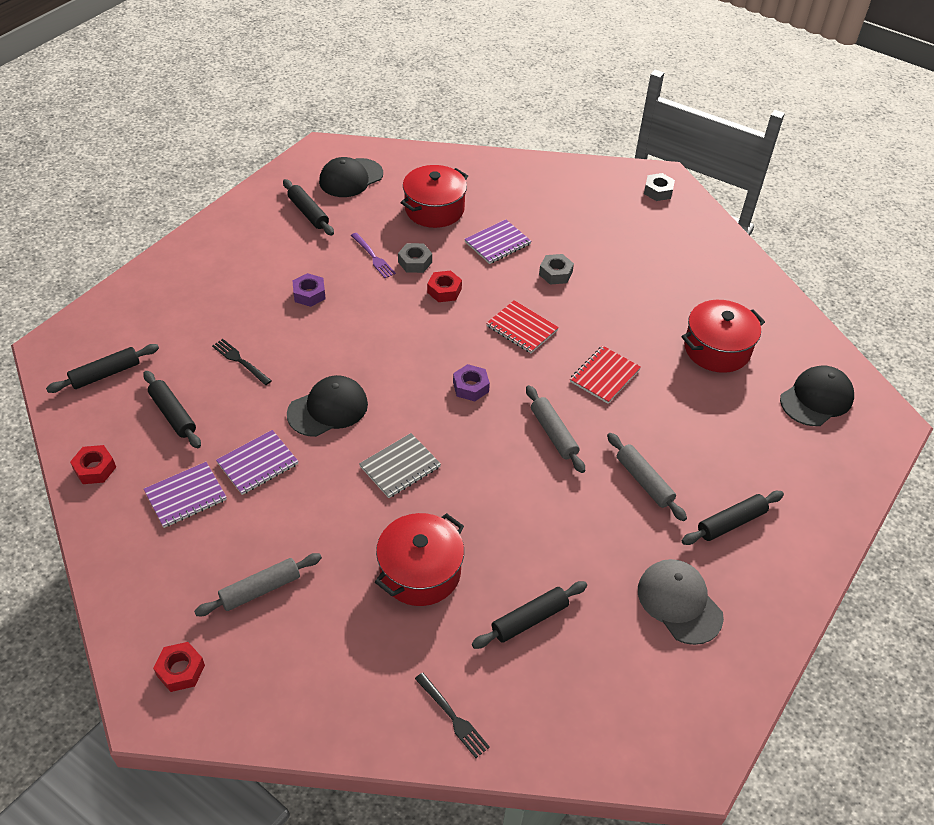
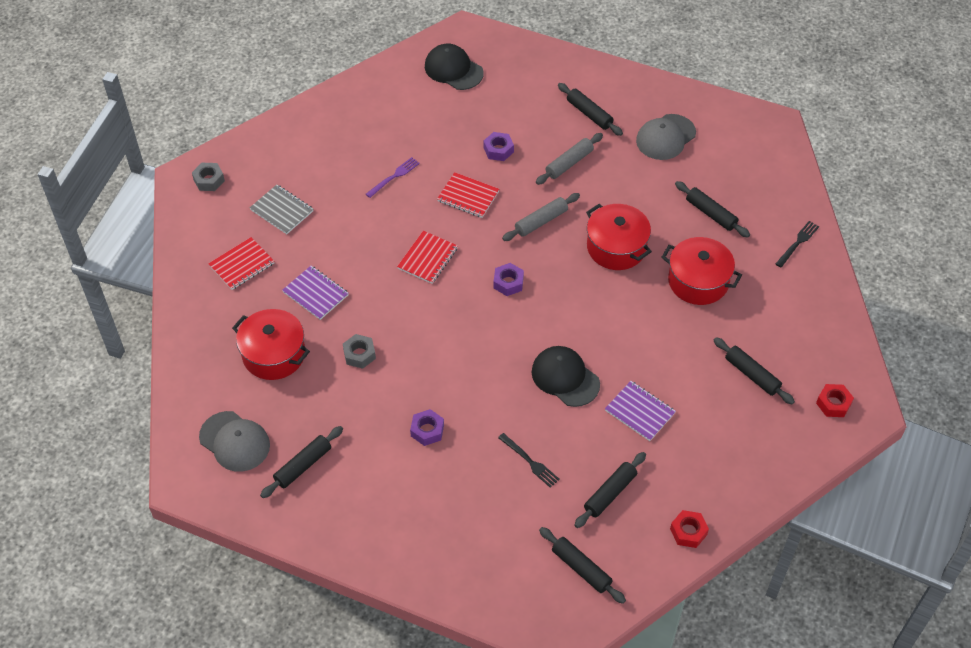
camera: 100 degrees left, 5 degrees up
(186, 496) = (690, 453): purple notebook -> none
(239, 360) = (530, 462): black fork -> black fork turned 75 degrees counterclockwise
(260, 589) = (752, 375): grey rolling pin -> black rolling pin
(351, 178) = (235, 441): black cap -> grey cap
(373, 257) = (360, 390): purple fork -> purple fork (394, 176)
(400, 467) = (608, 313): grey notebook -> grey notebook (282, 210)
(444, 290) = (394, 323): red nut -> none
(546, 201) = (242, 265): none -> red notebook
(555, 273) = (349, 244): grey nut -> none
(675, 416) = (498, 150): none -> purple nut
(717, 349) = (416, 128): red pot -> red pot (616, 247)

